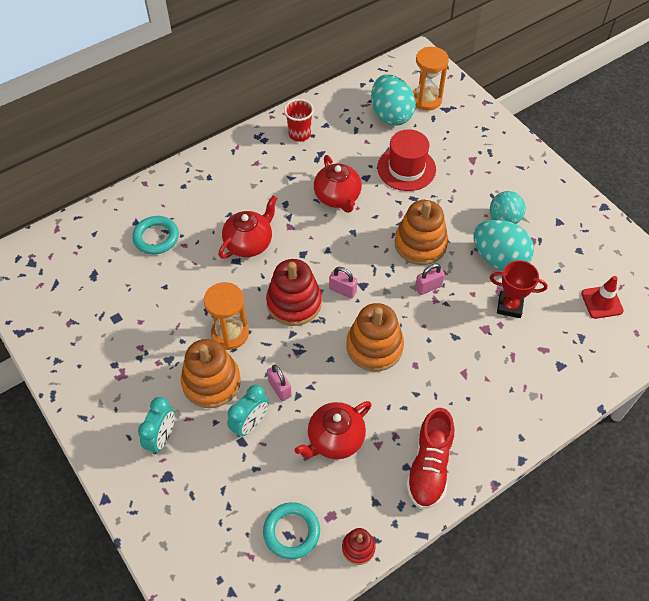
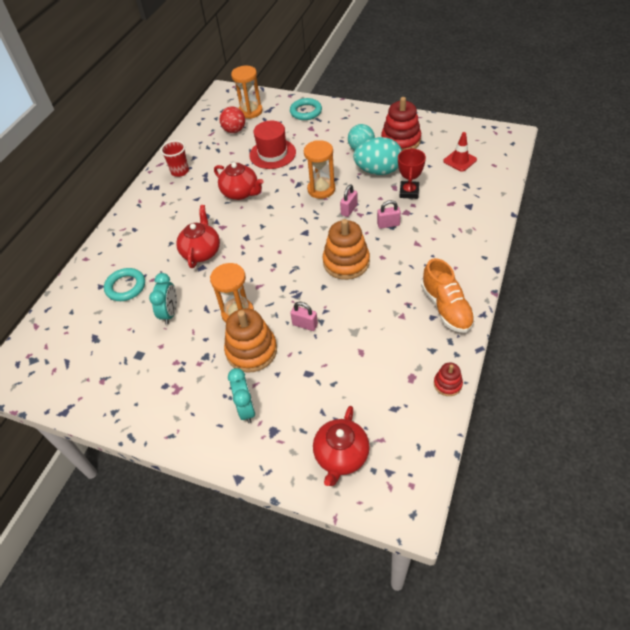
camera: 30 degrees left, 5 degrees down
(250, 424) = (304, 359): turquoise clock -> turquoise clock (170, 313)
(291, 532) = (395, 405): turquoise ring -> turquoise ring (306, 112)
(294, 303) = (267, 269): red stacking toy -> red stacking toy (400, 141)
(335, 439) = (371, 331): red teapot -> red teapot (341, 456)
(342, 290) = (294, 243): pink padlock -> pink padlock (388, 224)
(391, 115) = (234, 130): turquoise egg -> red ball
(420, 244) = (321, 189): orange stacking toy -> orange hourglass
(429, 466) = (446, 307): red shoe -> orange shoe
(509, 306) = (409, 192): red trophy -> red trophy turned 60 degrees counterclockwise

